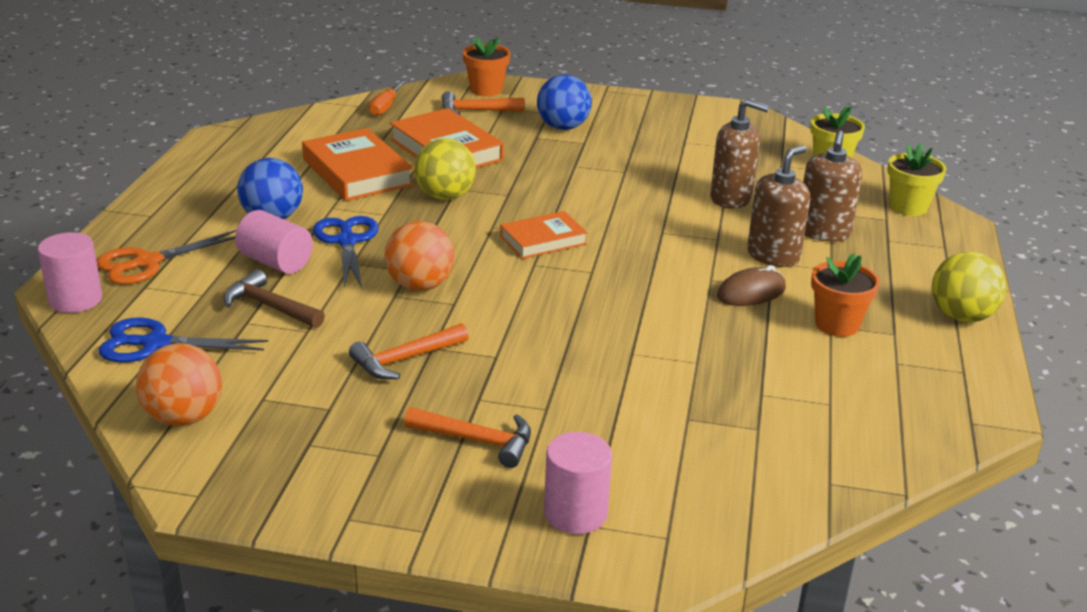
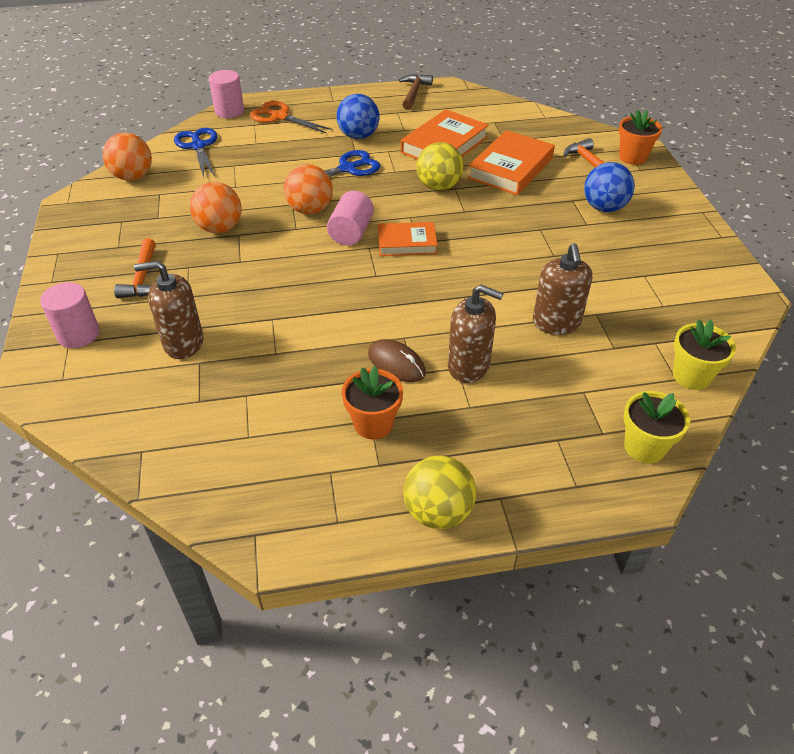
camera: 70 degrees right, 15 degrees up
(270, 306) = (254, 167): brown hammer -> brown hammer (414, 93)
(275, 262) = (305, 153): pink cylinder -> pink cylinder (351, 232)
(385, 107) = (554, 127): orange screwdriver -> none
(405, 359) = (220, 228): orange hammer -> orange ball
(543, 240) = (407, 243): orange book -> orange book turned 45 degrees counterclockwise
(823, 232) = (537, 391): brown soap dispenser -> brown soap dispenser (183, 343)

